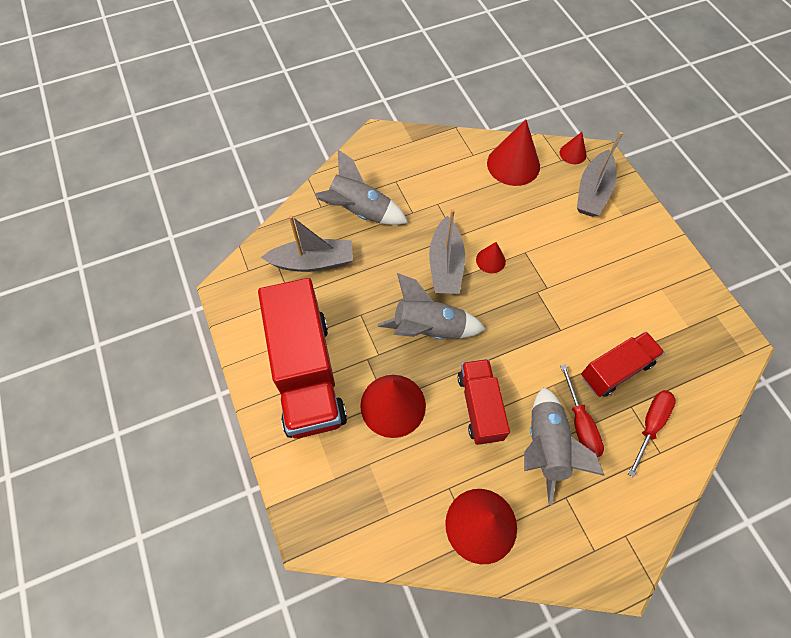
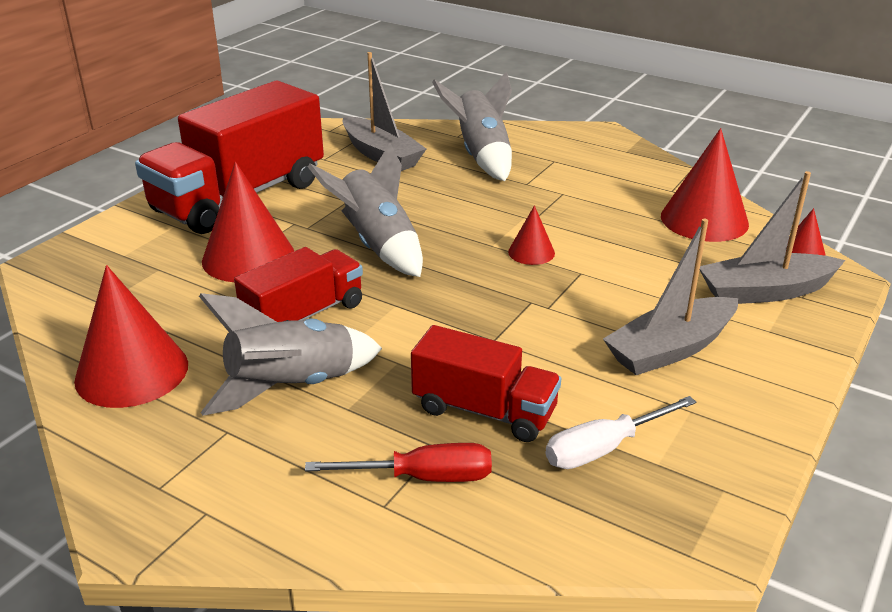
camera: 55 degrees right, 30 degrees down
(445, 265) = (482, 226): grey boat -> grey boat (670, 349)
(580, 424) = (357, 406): red screwdriver -> none
(669, 340) = (604, 448): none -> white screwdriver

